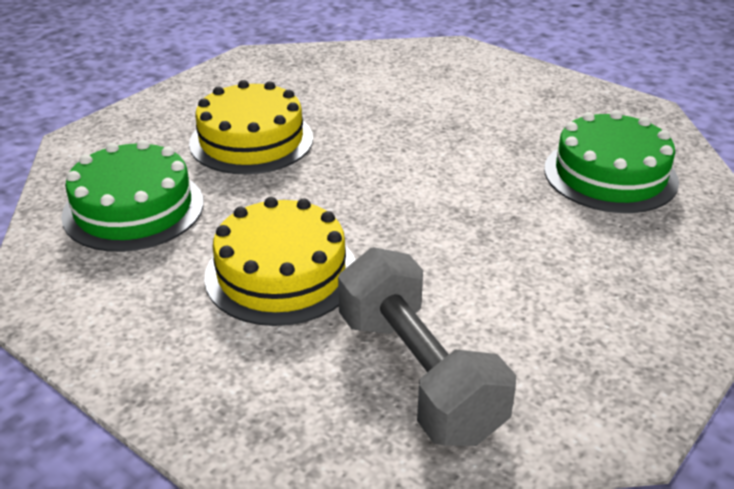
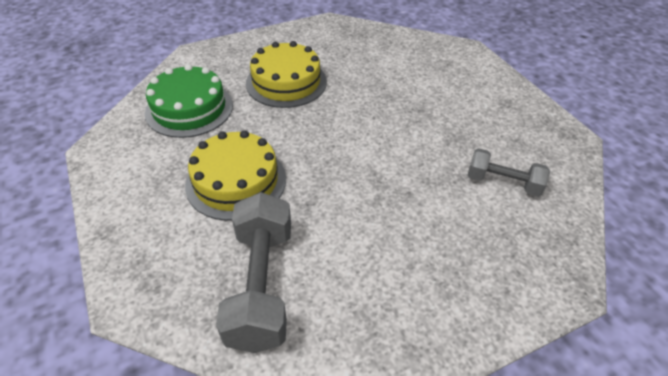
camera: 25 degrees right, 10 degrees up
(610, 175) = (503, 183): green cake -> grey dumbbell

